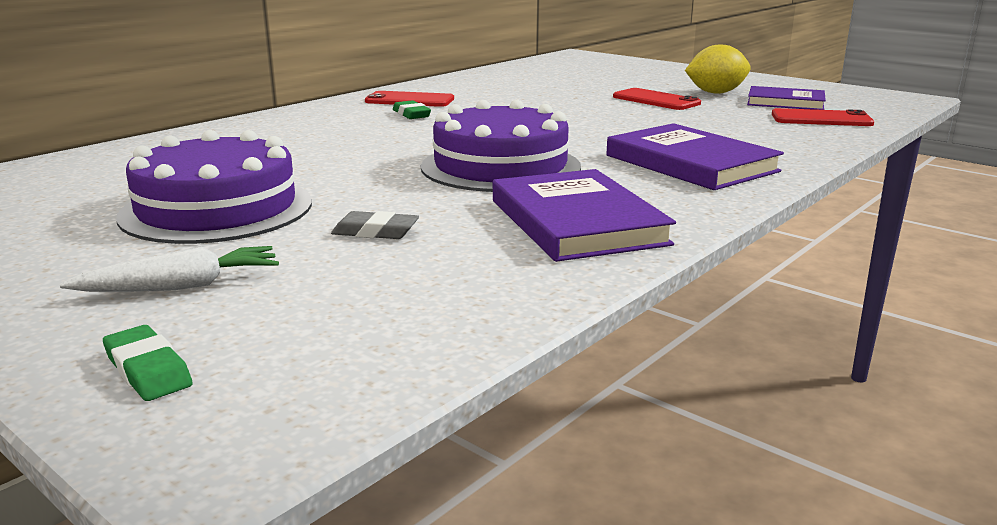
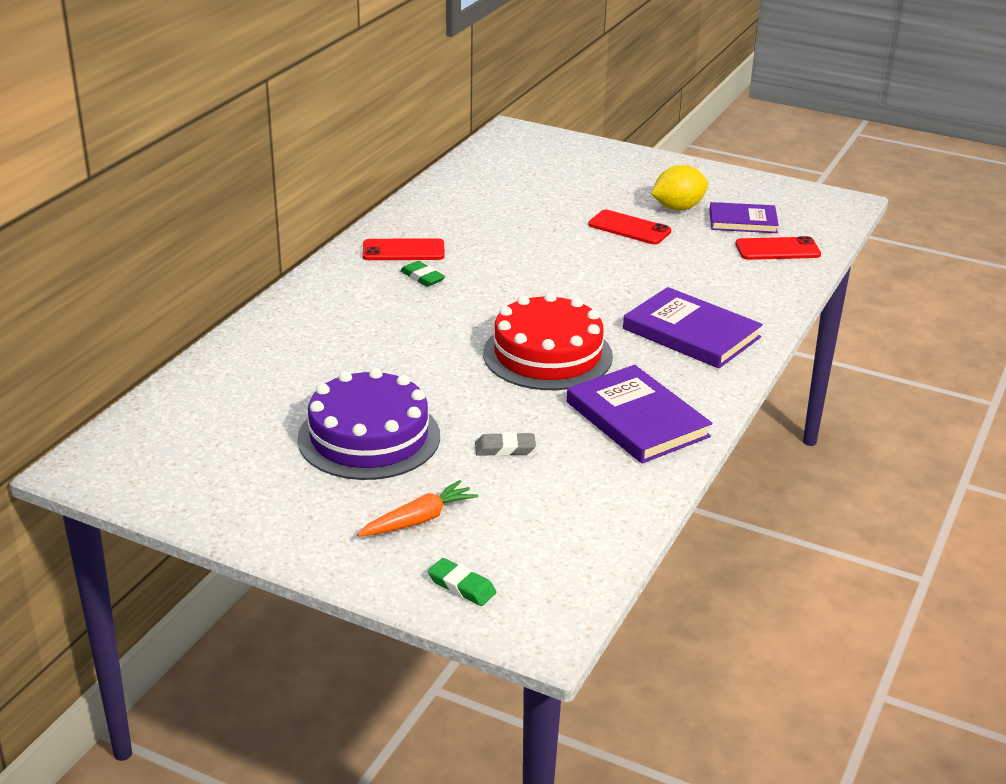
camera: 15 degrees left, 10 degrees up
(181, 286) = (418, 520): white carrot -> orange carrot
(500, 166) = (547, 355): purple cake -> red cake

